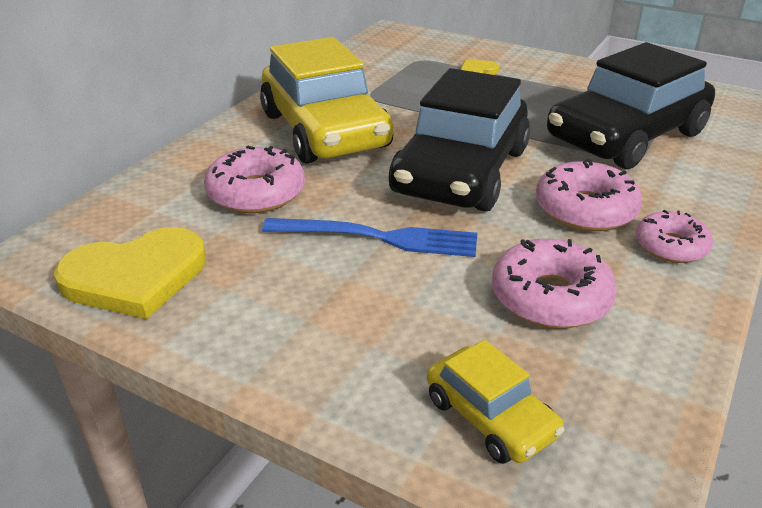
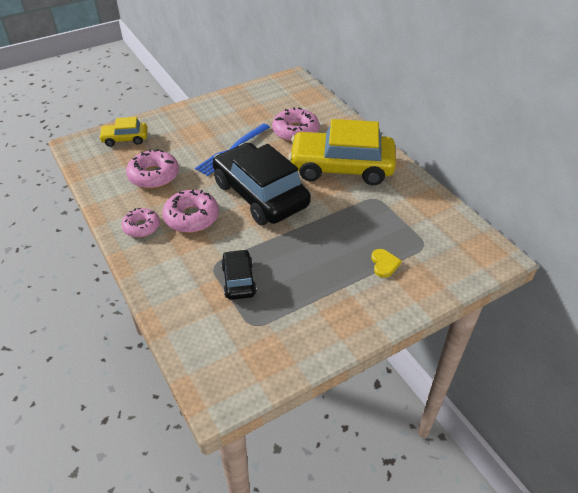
camera: 120 degrees right, 10 degrees up
(135, 277) = (261, 95): yellow heart -> none
(626, 136) = (238, 280): black car -> black car, size x0.47

